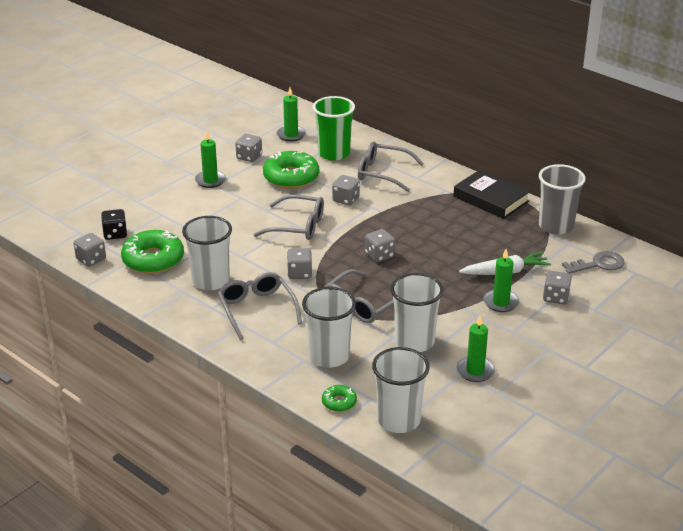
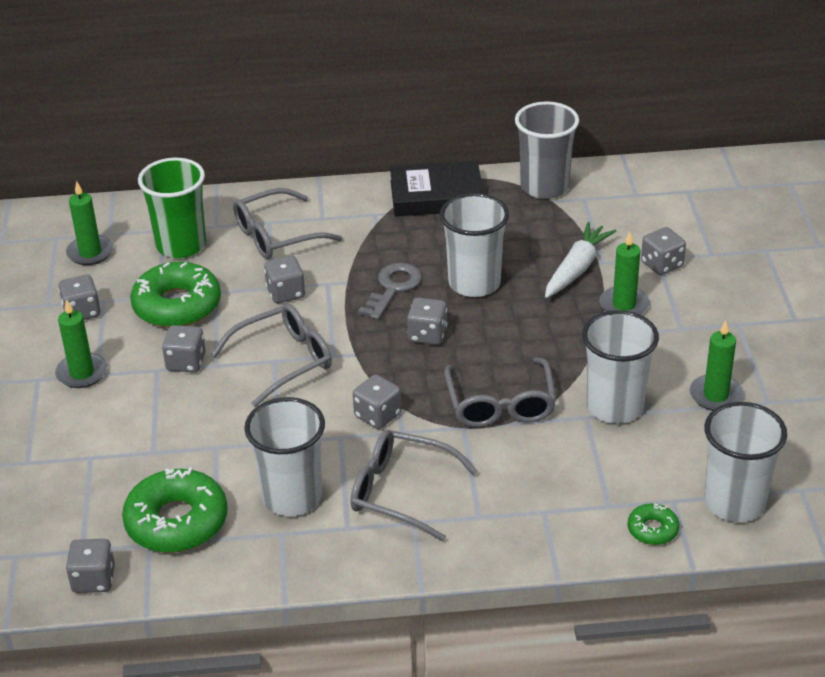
camera: 45 degrees left, 5 degrees up
(115, 234) = (70, 524): black dice -> none
(257, 202) = (186, 362): none -> grey dice
(329, 356) = (562, 487): white cup -> white cup (474, 283)
(598, 264) = (643, 203): grey key -> grey key (393, 288)

